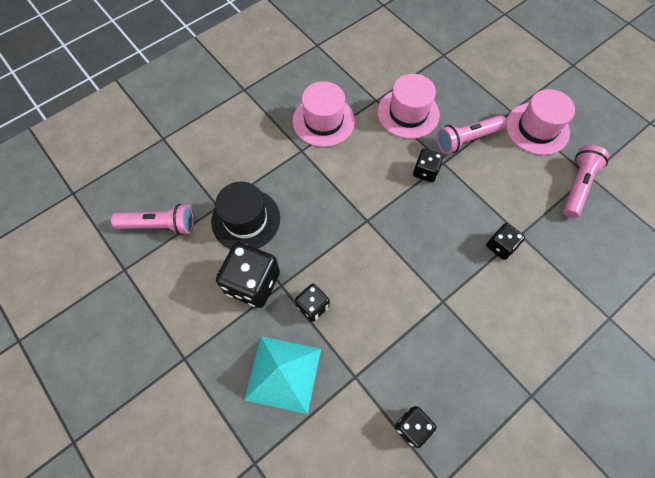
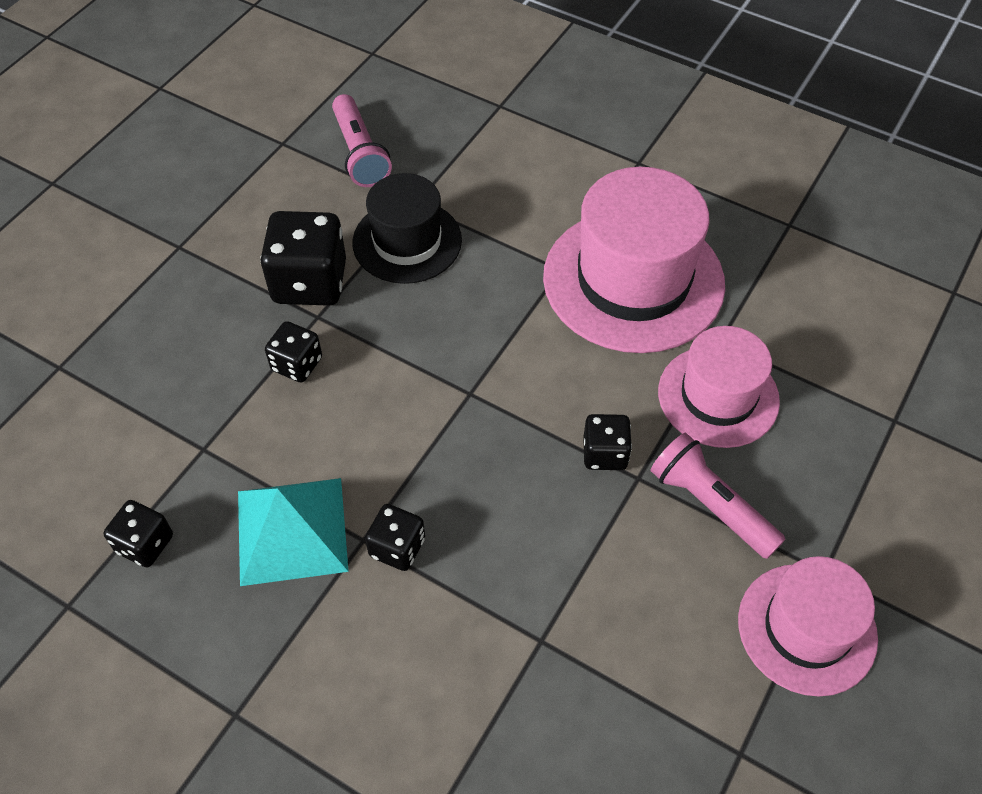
camera: 70 degrees right, 10 degrees down
(283, 373) = (186, 360): turquoise pyramid -> turquoise pyramid (292, 530)
(323, 121) = (633, 280): pink hat -> pink hat, size x1.62
(500, 246) = (503, 610): black dice -> black dice (397, 547)
(577, 186) = (701, 732): pink flashlight -> none

